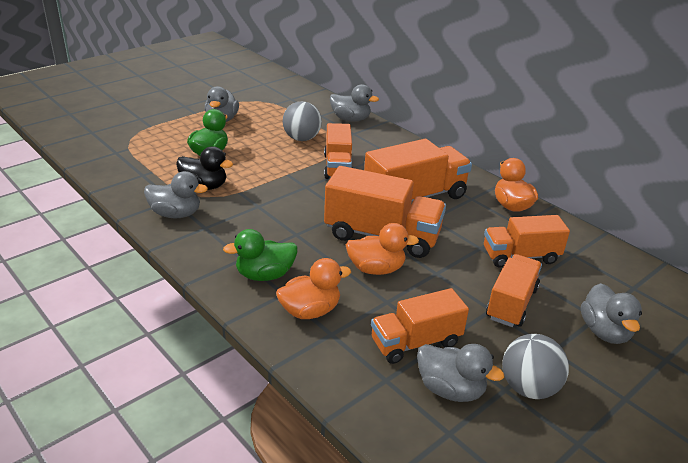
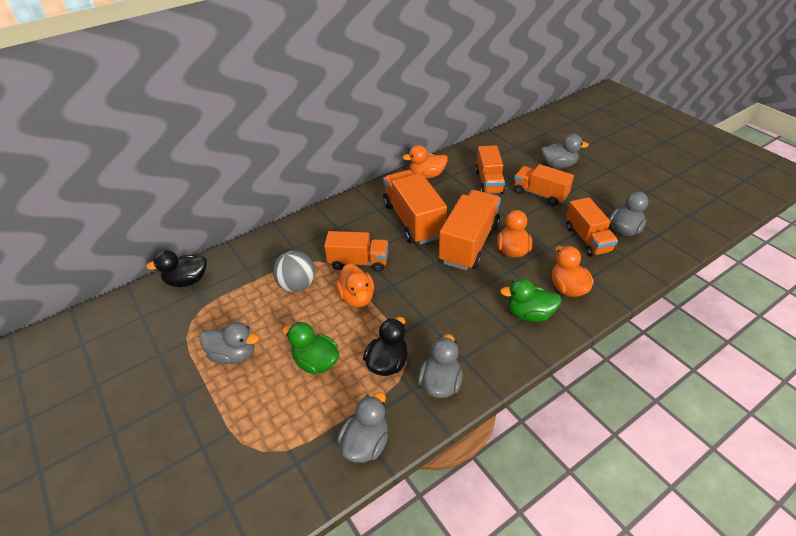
camera: 80 degrees left, 10 degrees up
(265, 275) = (529, 314): green duck -> green duck turned 105 degrees clockwise
(287, 168) = (357, 297): none -> orange duck
(303, 94) = (187, 281): none -> black duck
(350, 119) = (263, 247): grey duck -> grey duck (365, 443)
(528, 388) = (613, 200): grey ball -> none

